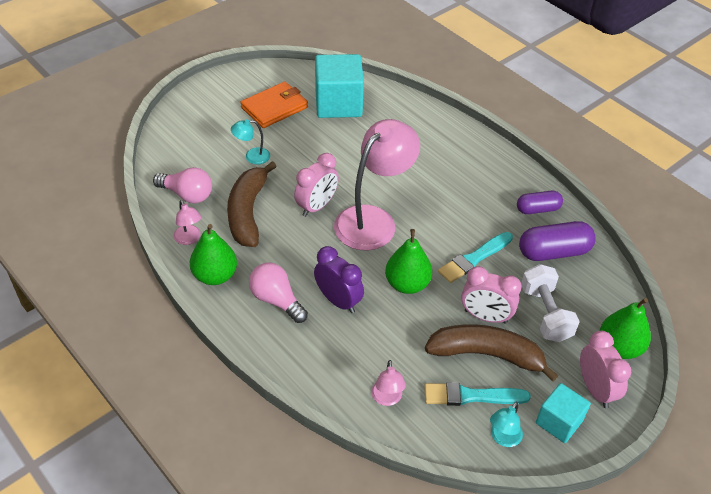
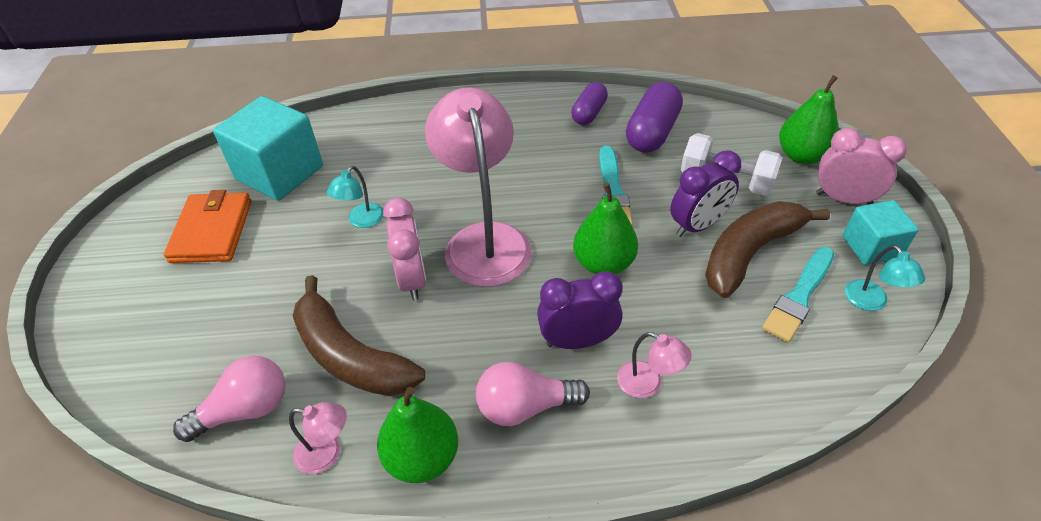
camera: 50 degrees left, 0 degrees up
(252, 157) = (263, 298): turquoise lamp -> turquoise lamp (362, 221)
(387, 399) = (759, 376): pink lamp -> pink lamp (648, 384)
(485, 316) = (697, 225): pink clock -> purple clock

